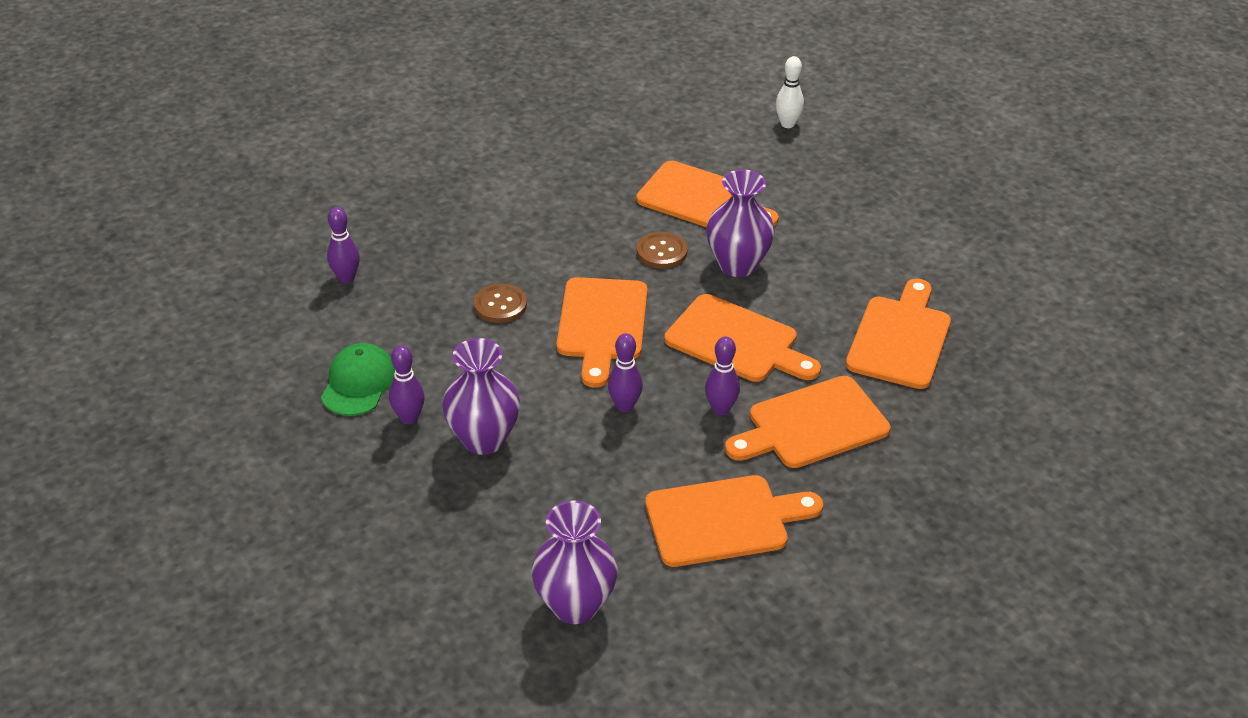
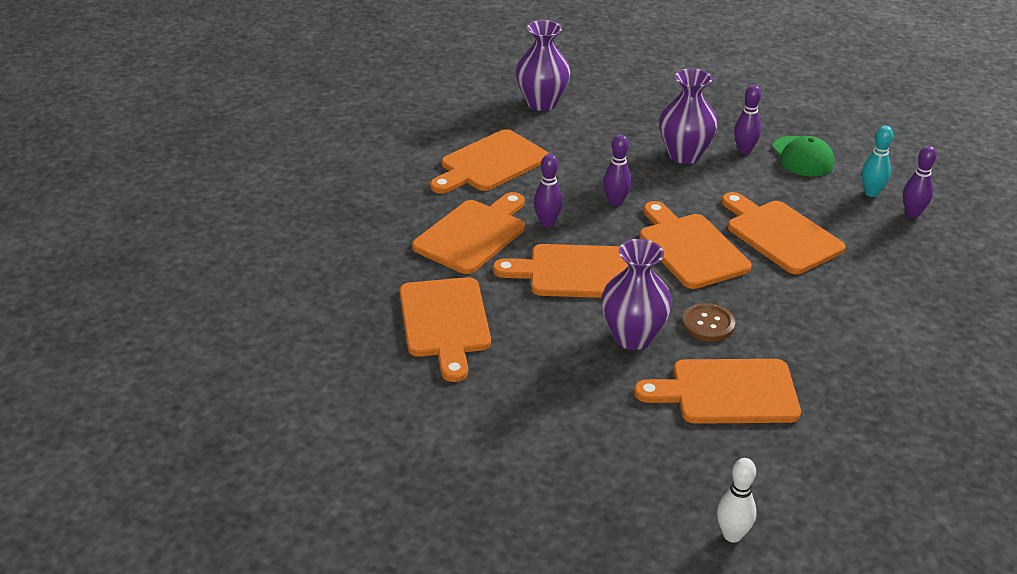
camera: 150 degrees right, 5 degrees down
(351, 314) = (871, 193): none -> turquoise bowling pin
(500, 305) = (780, 235): brown button -> orange cutting board

